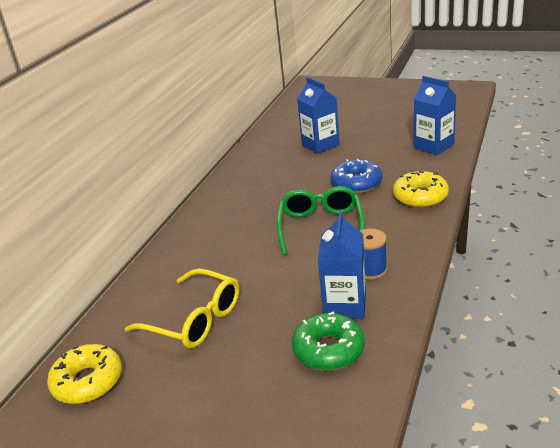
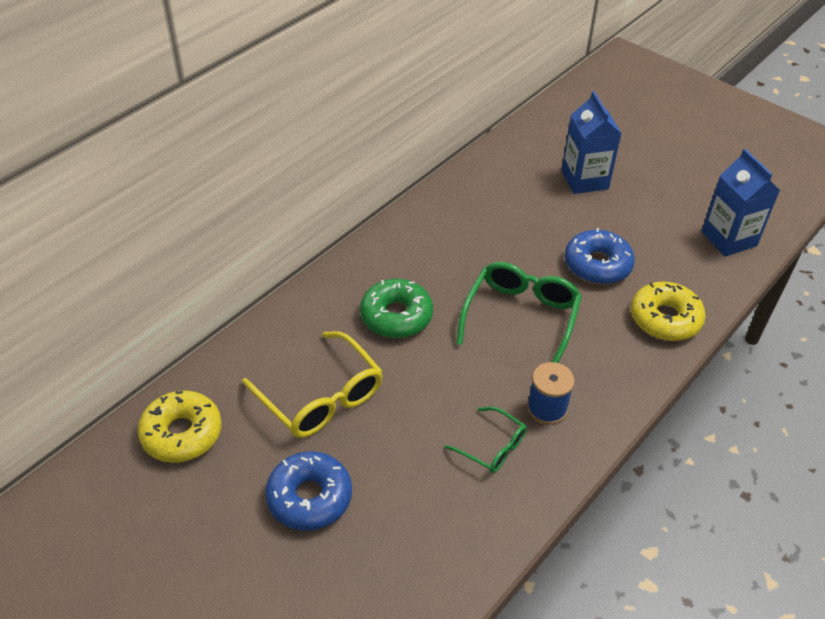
camera: 15 degrees right, 15 degrees up
(218, 386) = (309, 497): none -> blue donut
(328, 350) = (445, 501): green donut -> green donut (396, 316)
(345, 305) = (492, 447): blue carton -> green glasses

